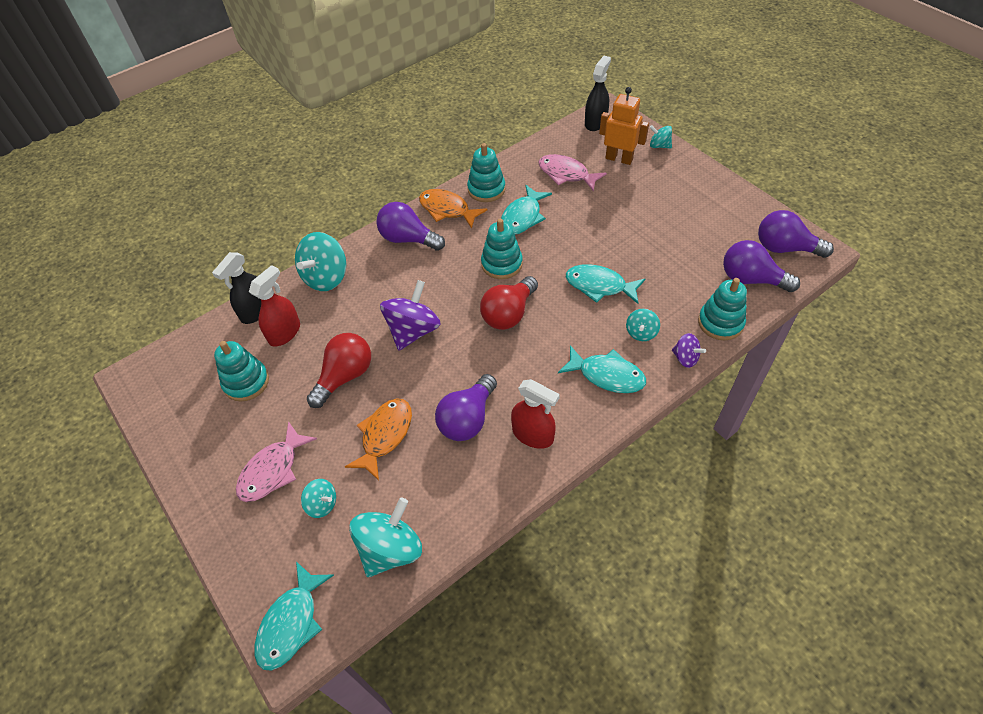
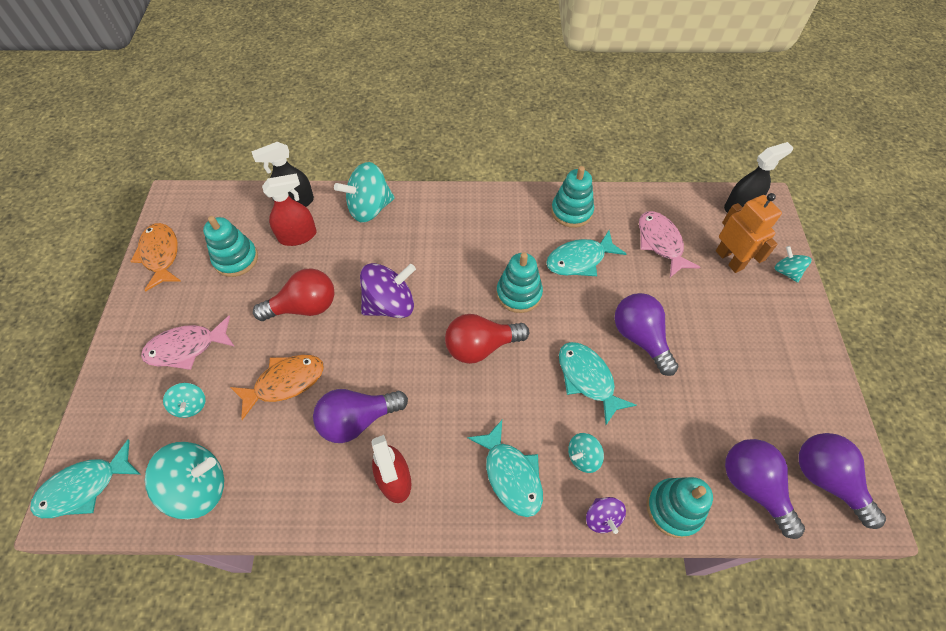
camera: 35 degrees right, 5 degrees up
(408, 239) = (462, 216): purple light bulb -> purple light bulb (640, 338)
(447, 210) = (520, 209): orange fish -> orange fish (160, 255)

